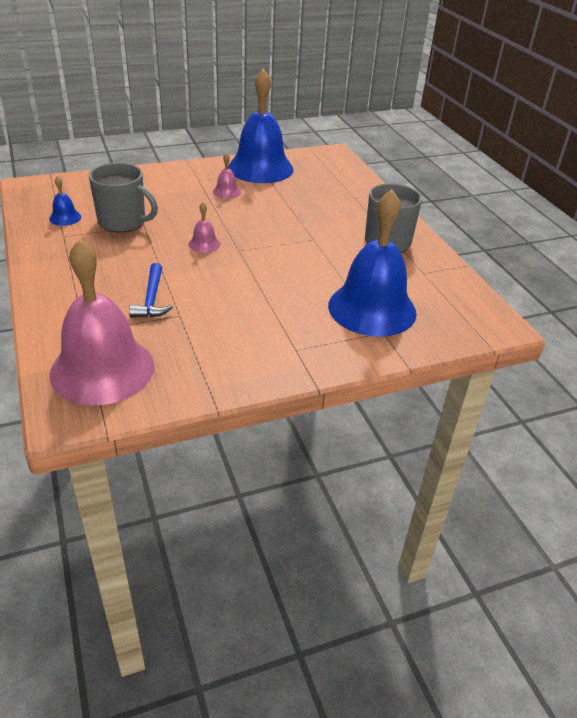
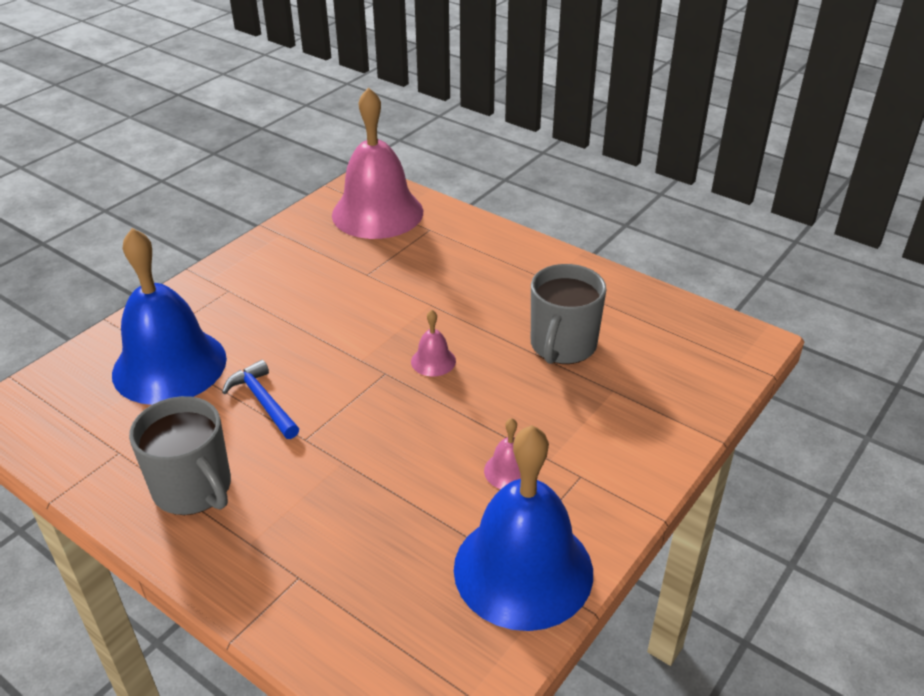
camera: 150 degrees right, 0 degrees up
(65, 217) = (630, 319): blue bell -> none
(123, 222) = (562, 345): grey mug -> grey mug turned 60 degrees counterclockwise
(152, 299) = (410, 277): blue hammer -> blue hammer (263, 402)

